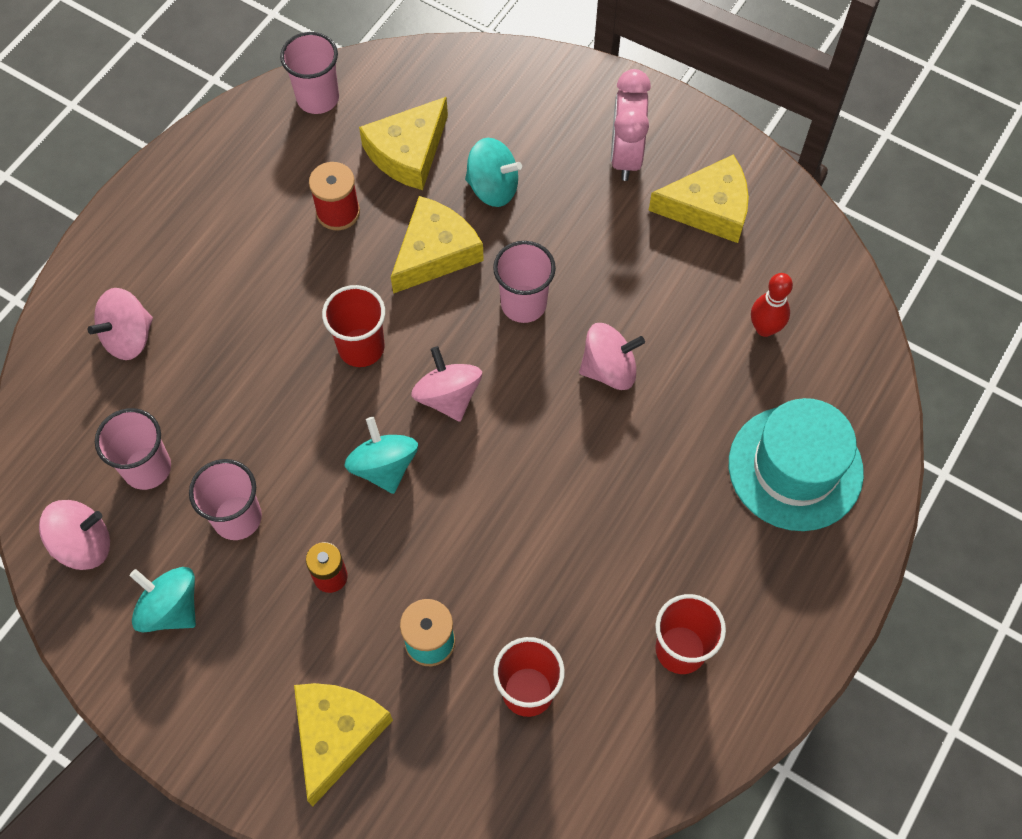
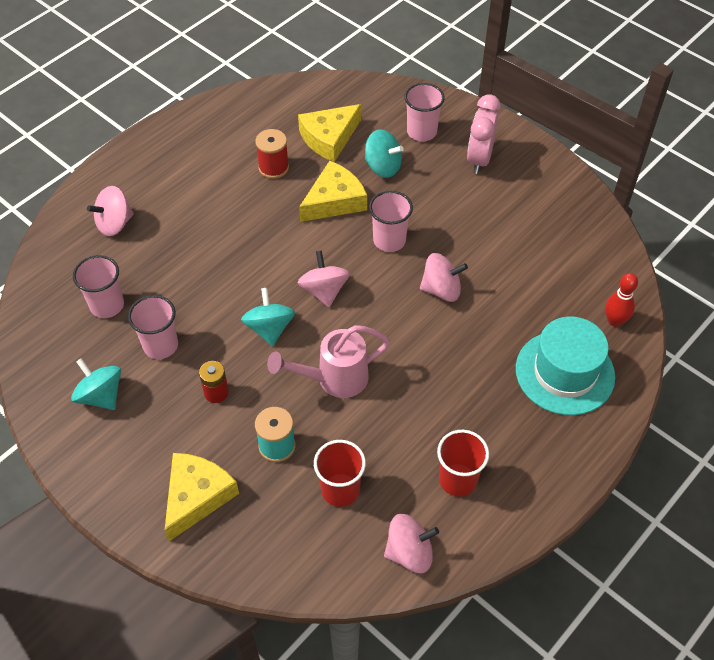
camera: 10 degrees right, 10 degrees down
(83, 544) = (52, 346): pink spinning top -> pink spinning top (409, 552)
(318, 98) = (275, 98): pink cup -> pink cup (421, 132)
(361, 347) = (270, 252): red cup -> none
(487, 529) = (333, 379): none -> pink watering can
(709, 208) = (532, 199): yellow cheese -> none
(764, 328) = (558, 279): red bowling pin -> red bowling pin (614, 321)

